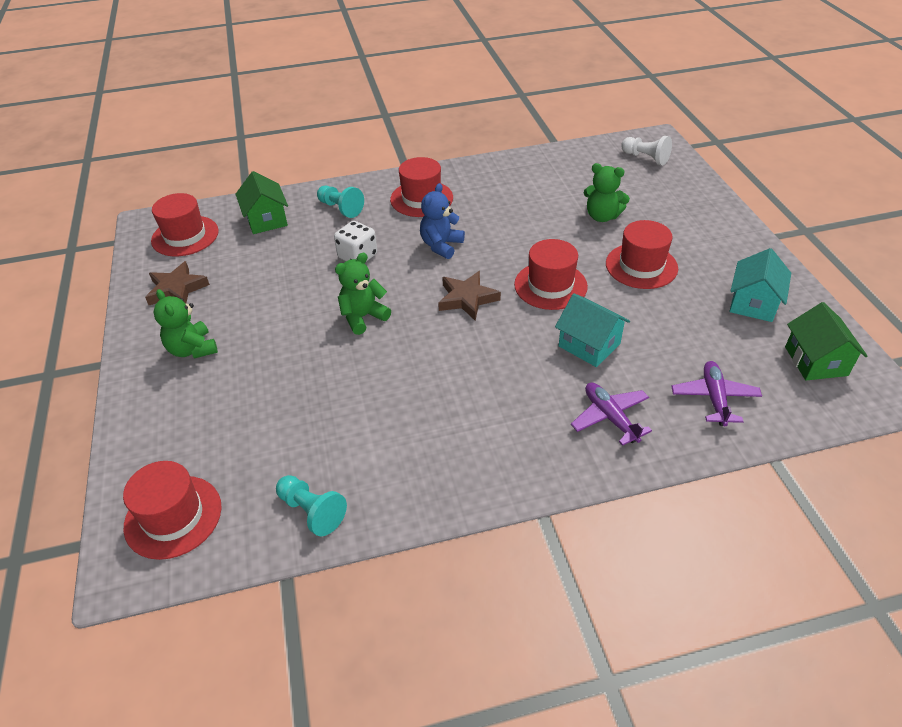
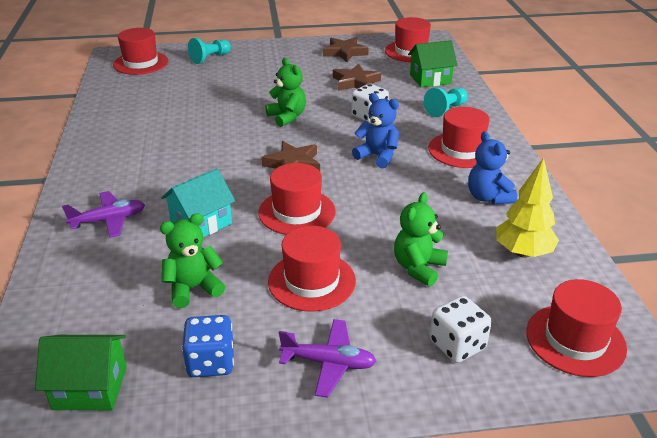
camera: 95 degrees right, 10 degrees down
(192, 349) = (277, 60): green teddy bear -> green teddy bear (193, 288)
(270, 273) = (355, 82): none -> brown star
(312, 511) = (113, 99): turquoise pawn -> turquoise pawn (210, 58)
(496, 186) = (488, 197): none -> blue teddy bear
(565, 173) = (523, 252): none -> yellow tree
(645, 158) = (575, 340): white pawn -> red hat
(674, 199) = (457, 345): none -> white dice
(714, 398) = (90, 288): purple plane -> purple plane (329, 363)
(753, 303) = (211, 362): turquoise house -> blue dice

